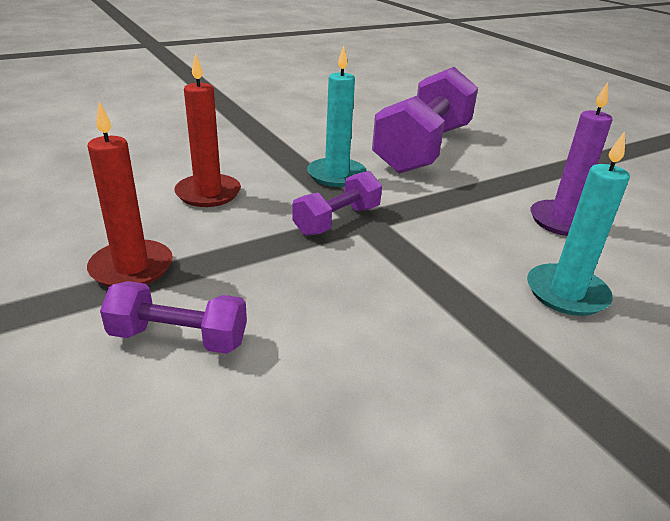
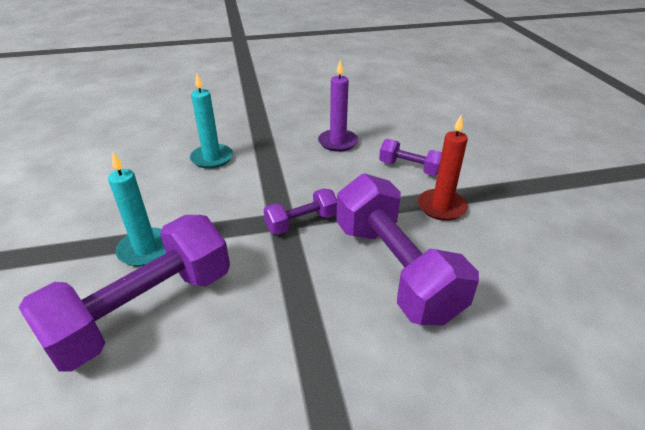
camera: 160 degrees left, 5 degrees up
(208, 193) = (395, 269): red candle -> purple dumbbell
(336, 175) = (271, 276): turquoise candle -> turquoise candle (146, 249)
(562, 221) = (146, 197): purple candle -> purple candle (338, 142)

